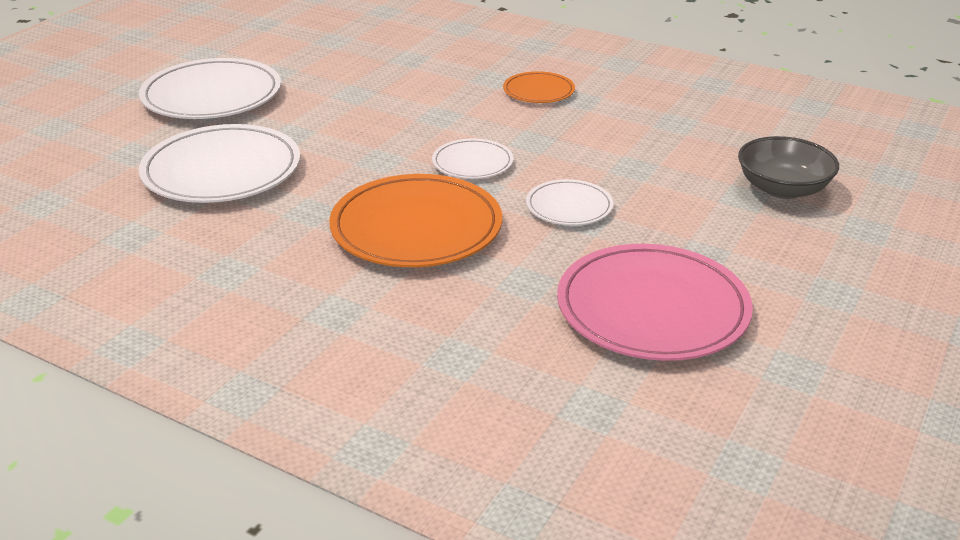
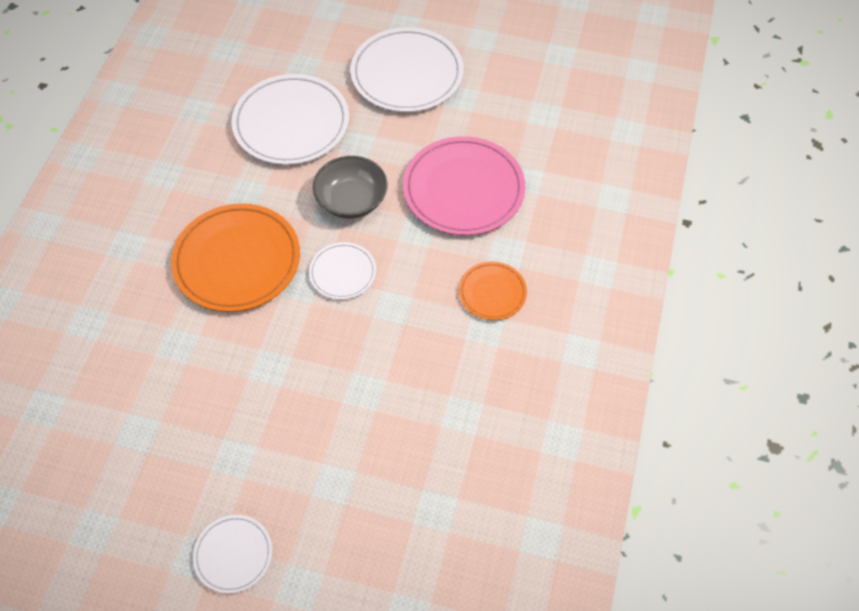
camera: 75 degrees right, 25 degrees up
(569, 206) = (288, 353): white plate -> white plate (233, 554)
(652, 308) = (156, 430): pink plate -> pink plate (463, 189)
(782, 189) = (356, 514): grey bowl -> grey bowl (351, 200)

